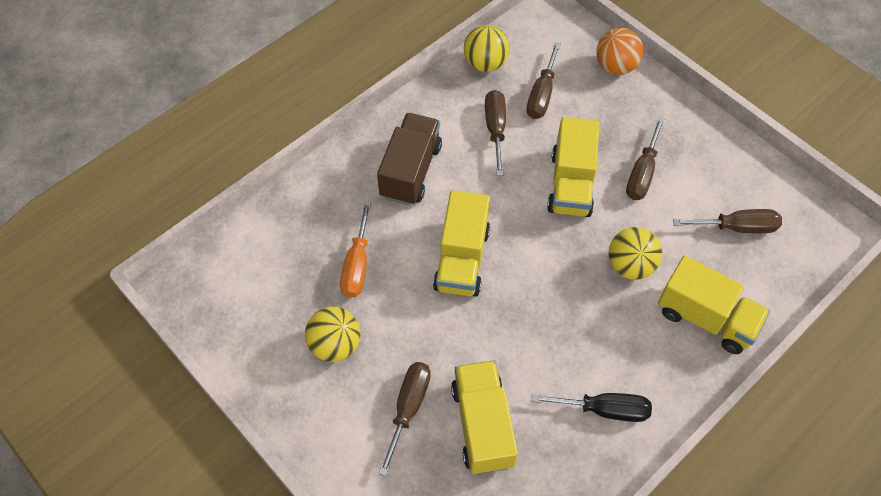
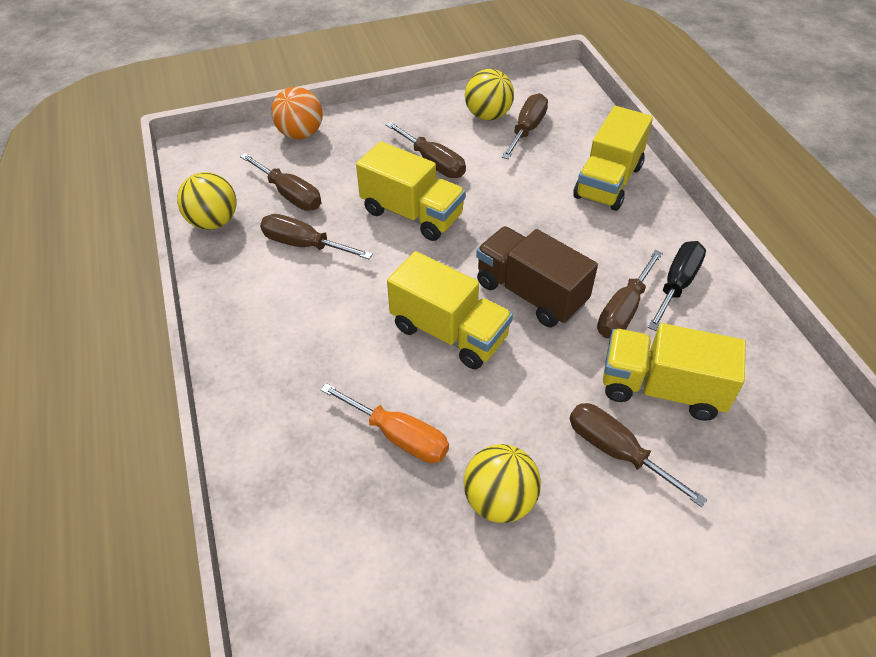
camera: 65 degrees left, 10 degrees down
(410, 171) = (303, 336): brown truck -> brown truck (530, 293)
(550, 375) = (623, 310): none -> brown screwdriver
(630, 265) = (528, 208): yellow ball -> yellow ball (488, 115)
(706, 317) = (608, 182): yellow truck -> yellow truck turned 150 degrees clockwise

